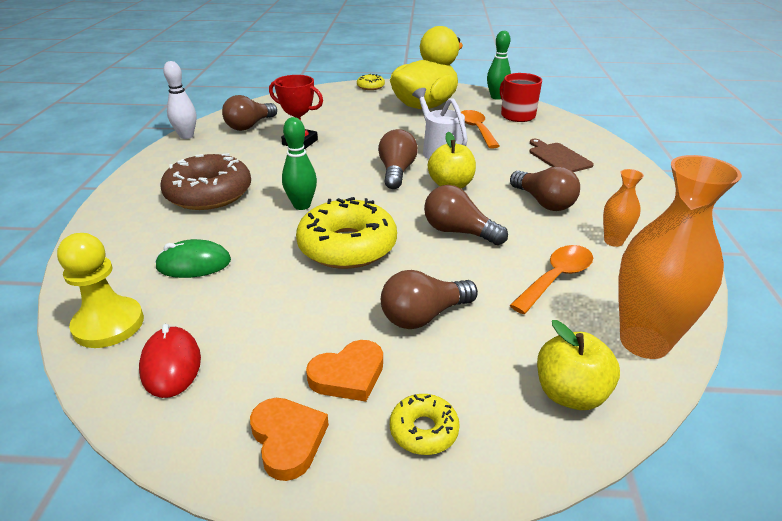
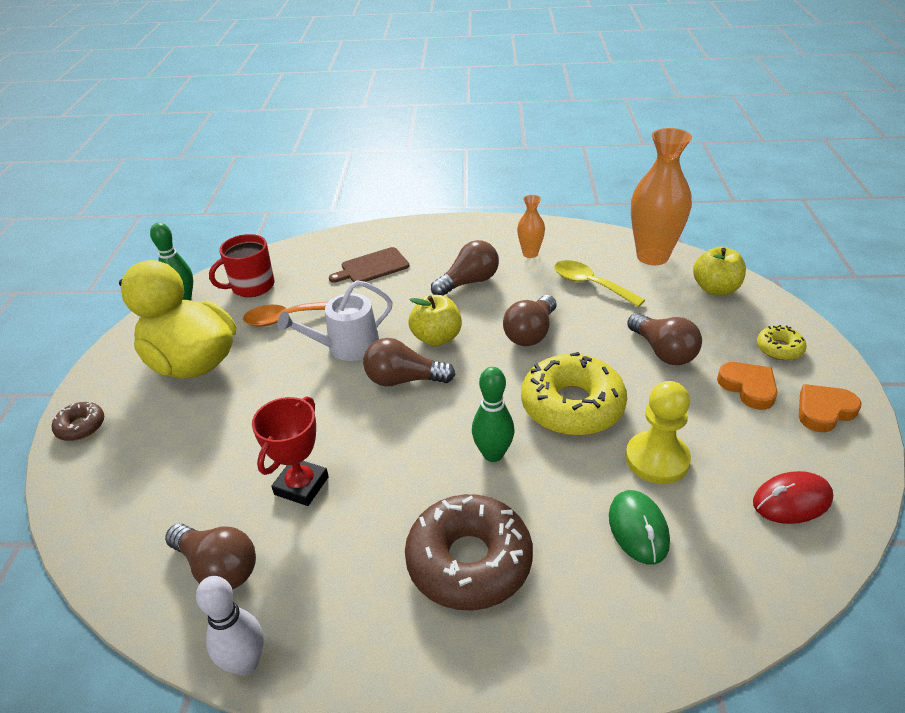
camera: 90 degrees left, 5 degrees up
(108, 324) = (765, 574): yellow pawn -> yellow pawn (657, 459)
(370, 87) = (81, 426): yellow donut -> brown donut
(556, 278) = (590, 284): orange spoon -> yellow spoon

